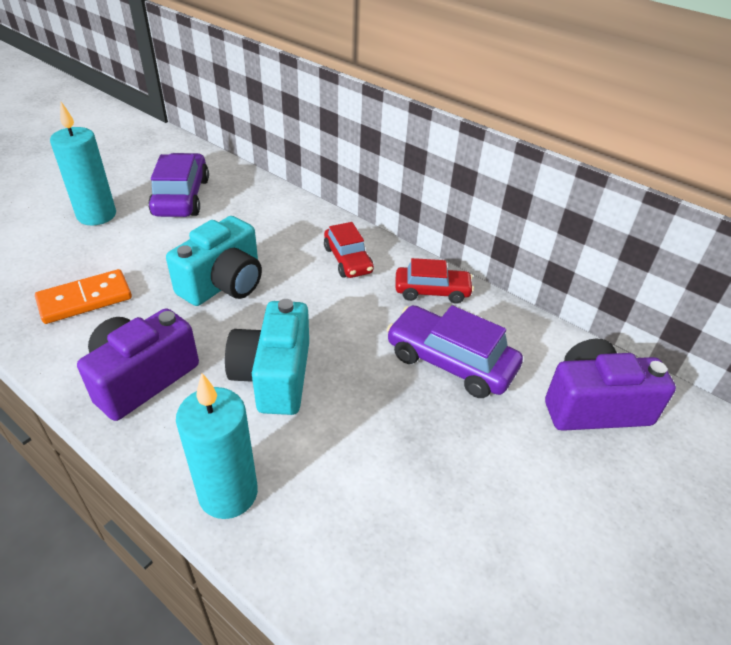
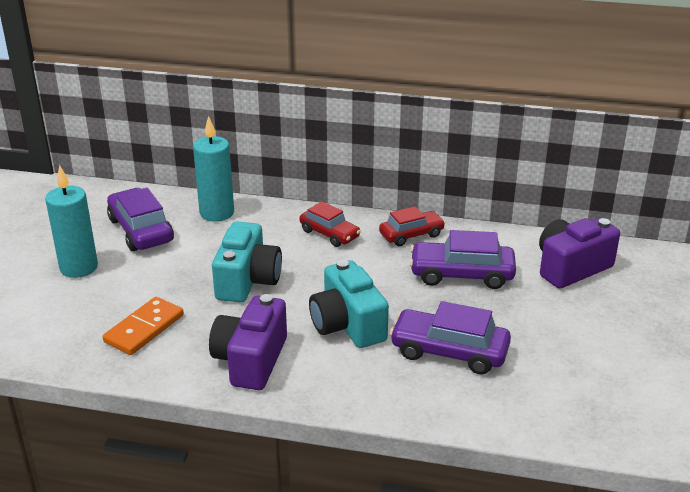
camera: 25 degrees left, 10 degrees down
(228, 493) = (383, 398): turquoise candle -> turquoise candle (217, 213)
(355, 462) = (449, 352): none -> purple car

